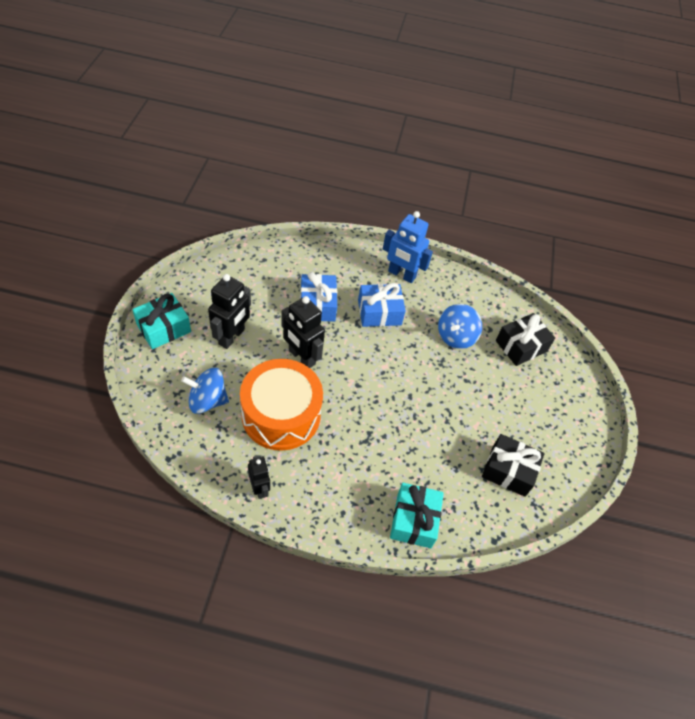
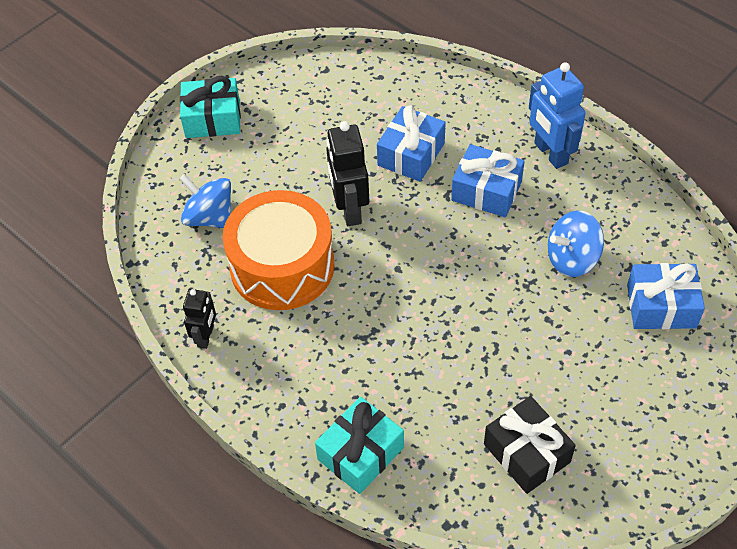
camera: 40 degrees right, 0 degrees up
(232, 337) = (282, 156): black robot -> none
(521, 346) = (661, 306): black gift -> blue gift

